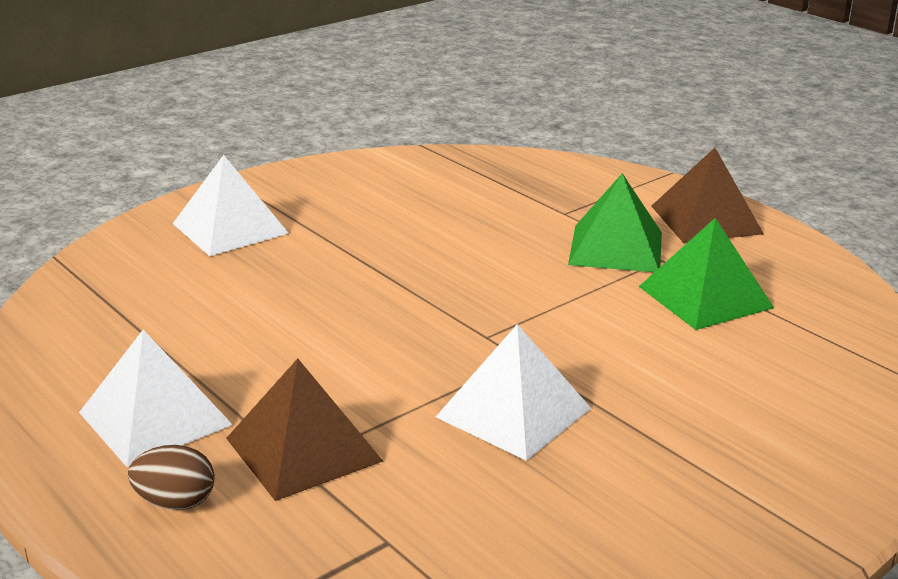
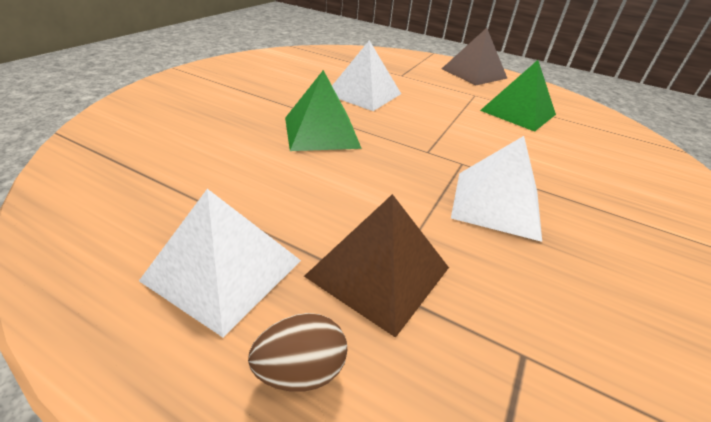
camera: 25 degrees left, 10 degrees up
(230, 228) = (199, 99): white pyramid -> white pyramid (364, 94)
(616, 248) = (446, 91): green pyramid -> green pyramid (321, 132)

